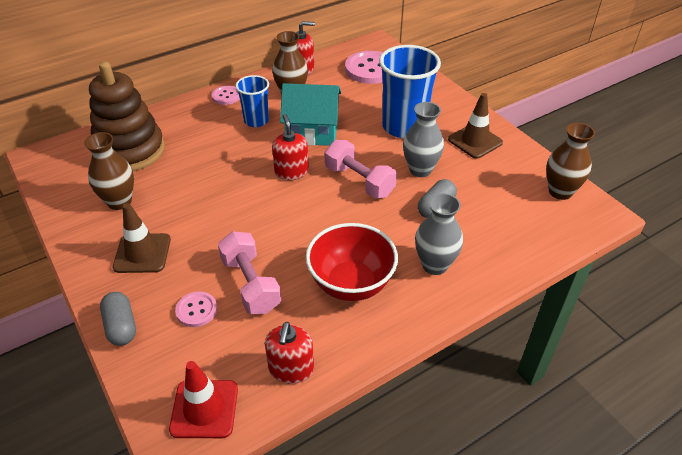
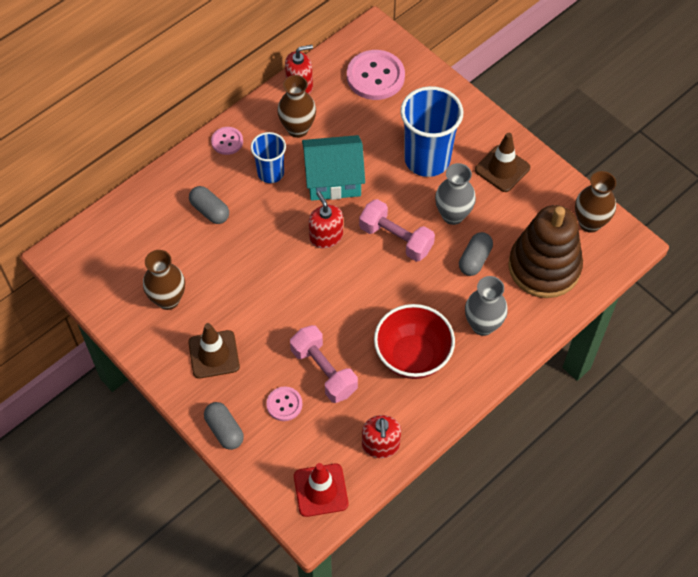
camera: 10 degrees left, 15 degrees up
(130, 151) = (152, 234): brown stacking toy -> brown stacking toy (544, 267)
(190, 140) = (210, 211): none -> grey capsule

